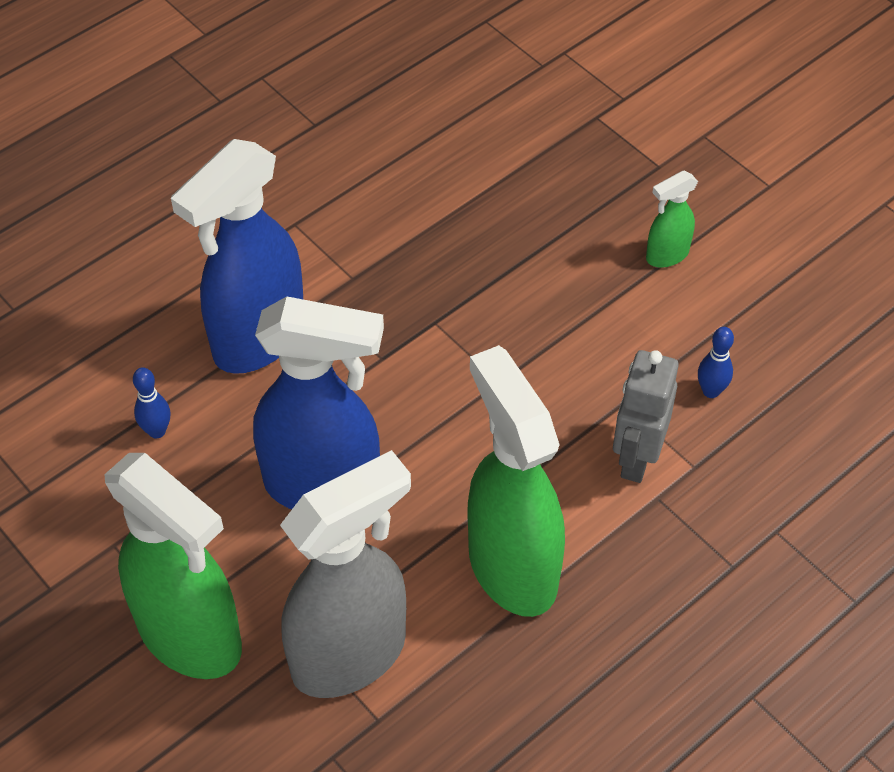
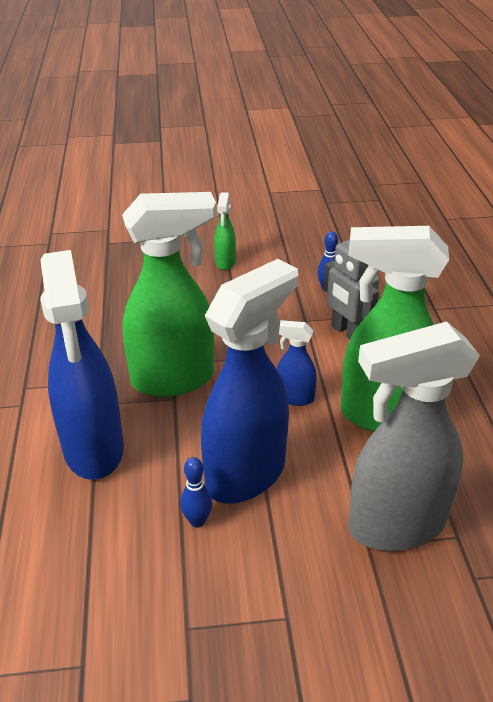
camera: 55 degrees left, 15 degrees down
(157, 431) = (110, 546): blue bowling pin -> blue bowling pin (197, 521)
(191, 637) = (314, 616): green spray bottle -> green spray bottle (174, 379)
(350, 655) = (395, 525): grey spray bottle -> grey spray bottle turned 105 degrees counterclockwise
(472, 466) = (294, 397): none -> blue spray bottle

